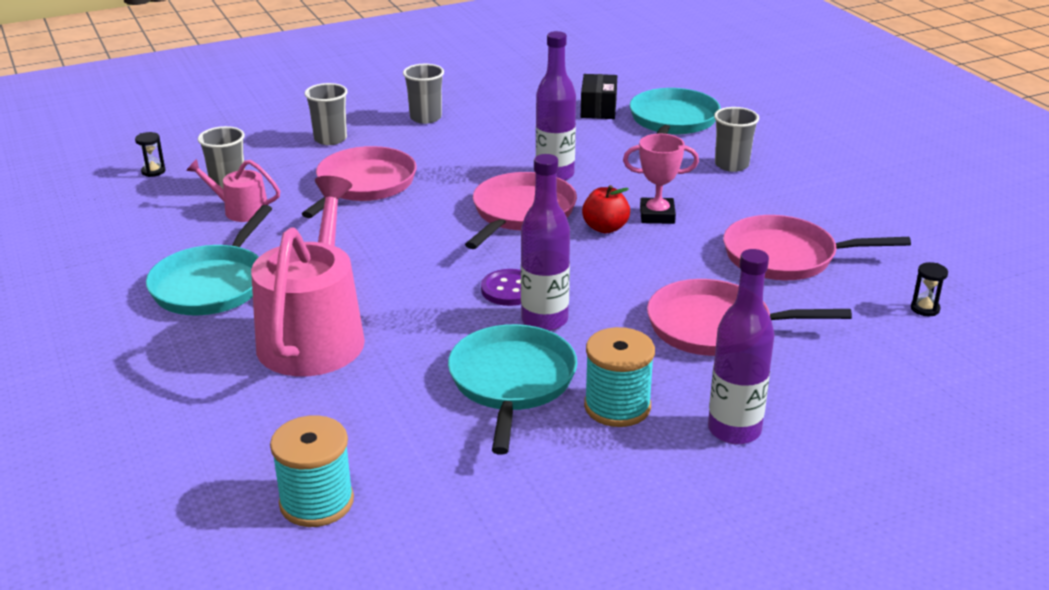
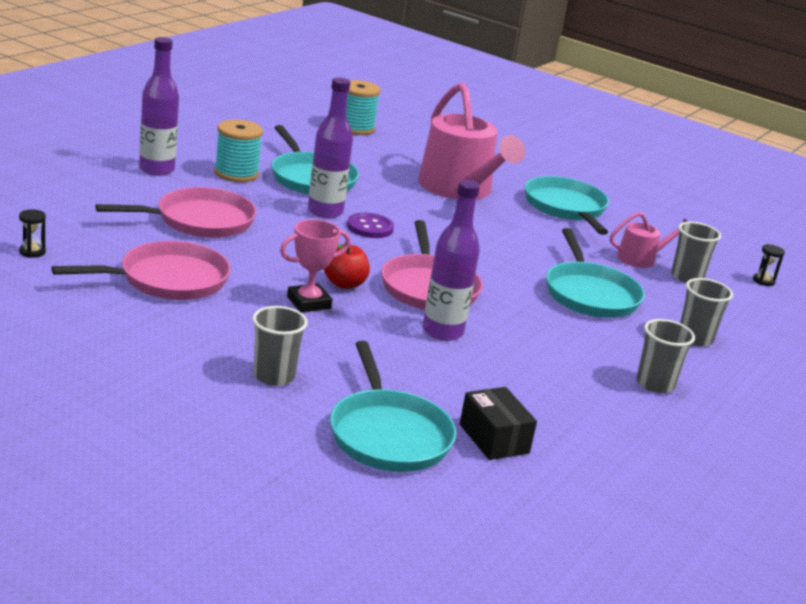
camera: 145 degrees right, 5 degrees down
(364, 185) = (590, 294): pink pan -> turquoise pan

